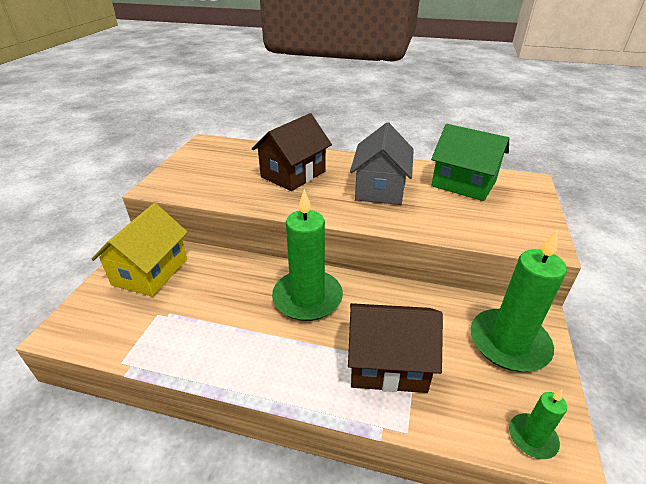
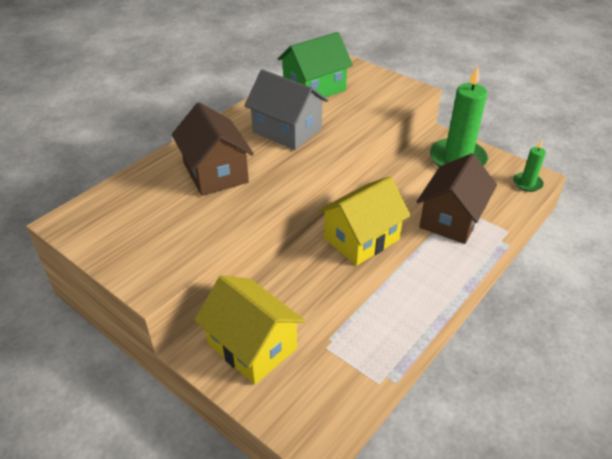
camera: 65 degrees left, 5 degrees up
(307, 298) = (361, 239): green candle -> yellow house

